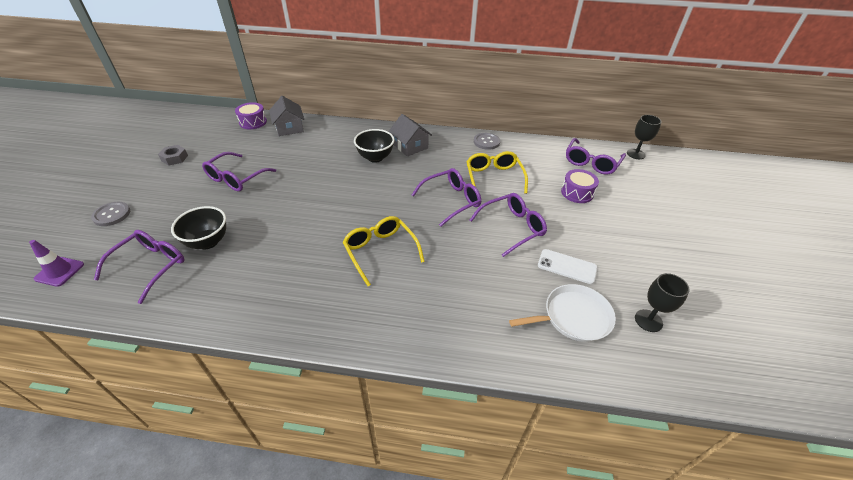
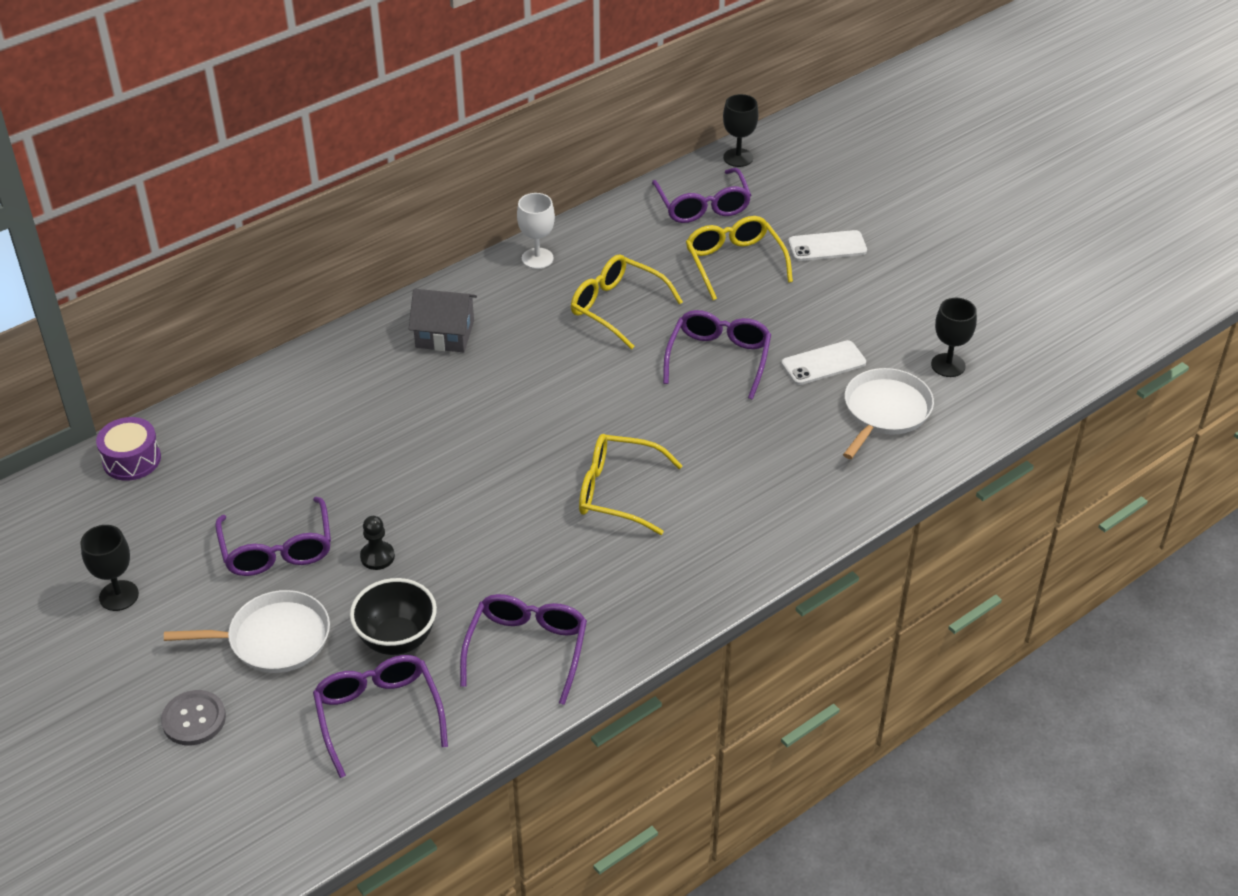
camera: 45 degrees left, 0 degrees up
(59, 271) = (272, 812): purple traffic cone -> none
(174, 158) = (119, 596): grey nut -> black goblet
(180, 207) = (274, 638): none -> white pan
(258, 205) = (377, 557): none -> black pawn
(289, 128) = (212, 427): grey house -> none
(375, 158) = (424, 384): black bowl -> none
(451, 200) = (609, 374): purple glasses -> purple glasses (527, 649)
(486, 142) = (537, 258): grey button -> white goblet
(577, 193) = (734, 262): purple drum -> yellow glasses
(640, 214) = (827, 246): none -> white phone

